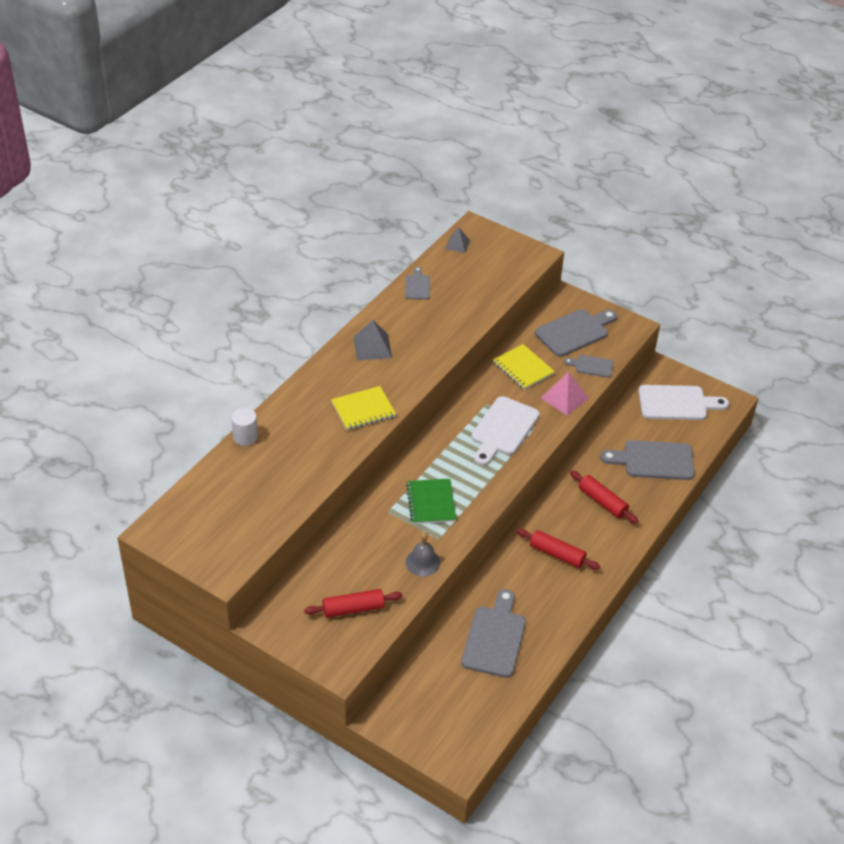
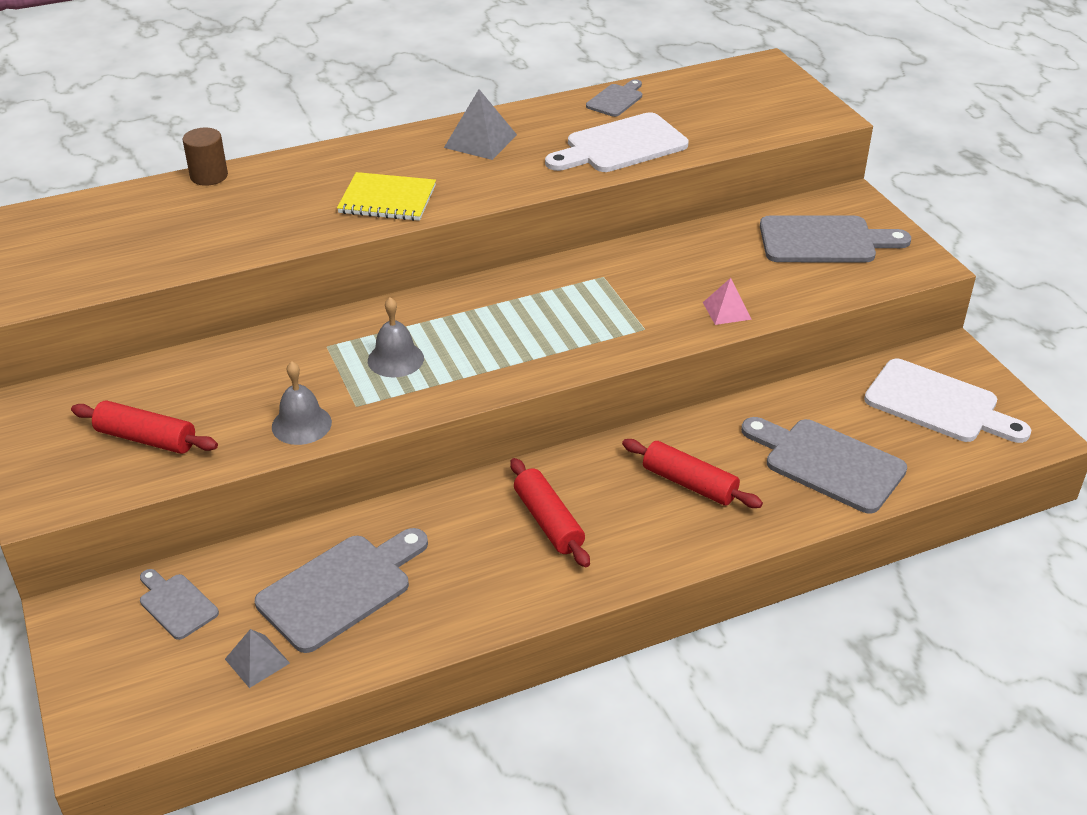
camera: 35 degrees right, 5 degrees down
(245, 437) = (209, 176): white cylinder -> brown cylinder
(431, 502) = (395, 359): green notebook -> grey bell
(457, 244) = (721, 75): grey pyramid -> grey pyramid (257, 661)
(503, 429) = (594, 314): white cutting board -> white cutting board (621, 146)
(523, 368) = (700, 256): yellow notebook -> none
(564, 398) = (727, 310): pink pyramid -> pink pyramid, size x0.65
(592, 366) = (810, 288): grey cutting board -> grey cutting board (176, 604)
(602, 502) = (689, 483): red rolling pin -> red rolling pin turned 45 degrees counterclockwise

